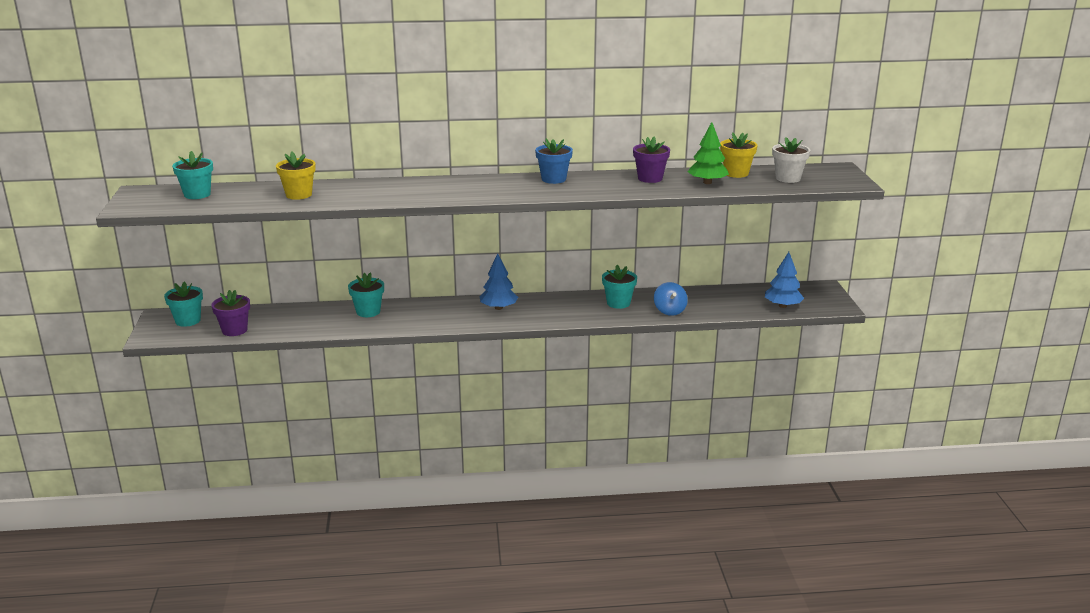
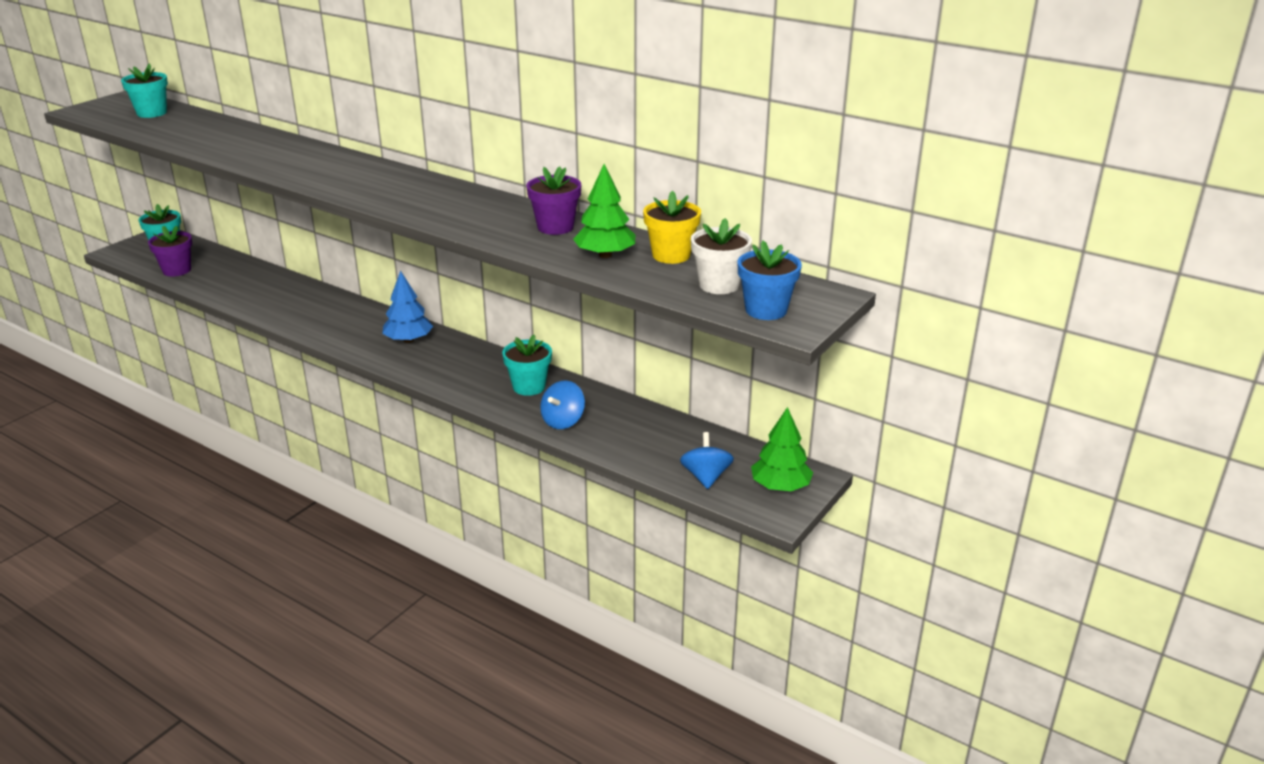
camera: 40 degrees right, 5 degrees up
(299, 195) = (214, 137): yellow flower pot -> none
(368, 312) = (299, 295): turquoise flower pot -> none
(553, 179) = (457, 194): blue flower pot -> blue flower pot (766, 310)
(782, 306) = (706, 477): blue tree -> blue spinning top
(819, 296) = (780, 486): none -> green tree

